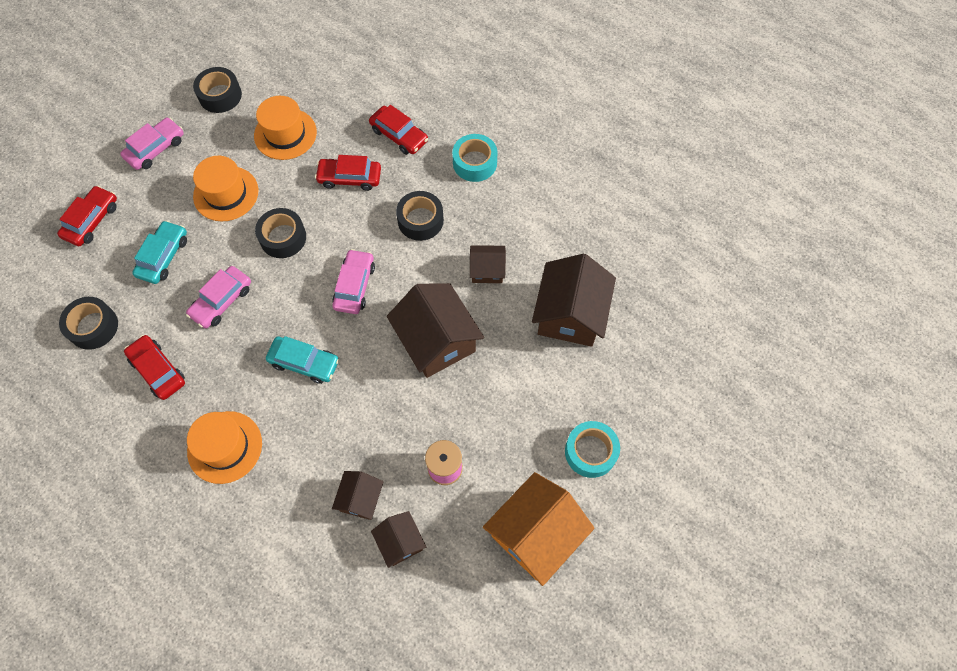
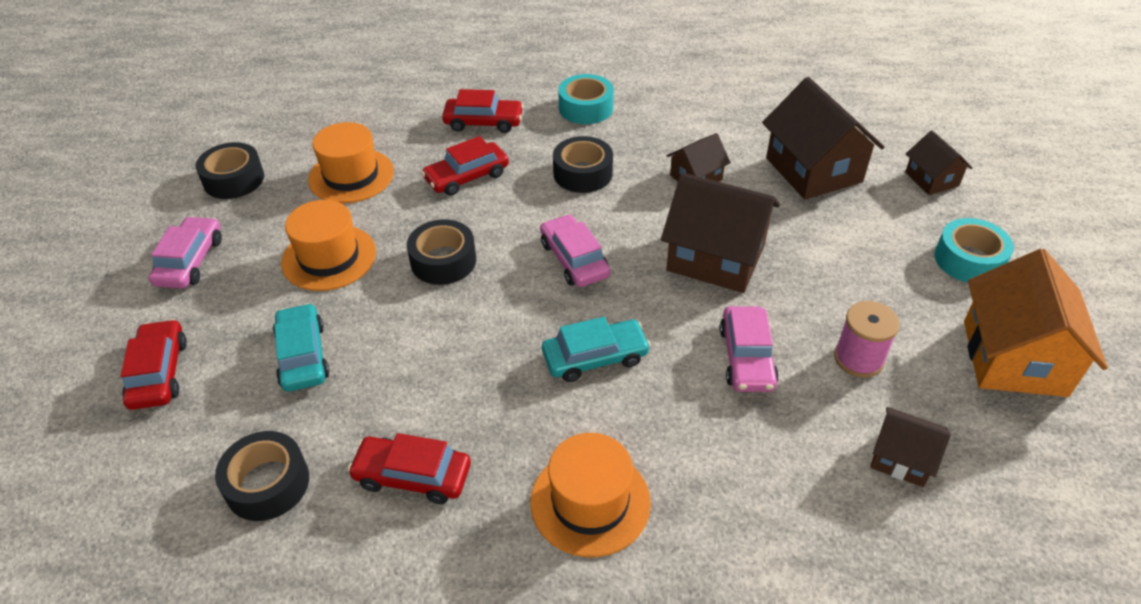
camera: 35 degrees left, 20 degrees down
(222, 301) = (428, 357): pink car -> pink car (746, 357)
(360, 499) = (809, 446): brown house -> brown house (931, 179)

